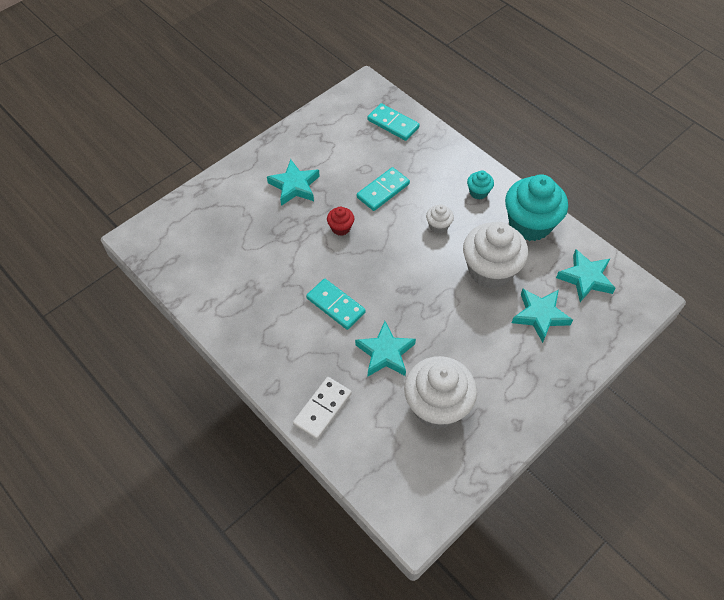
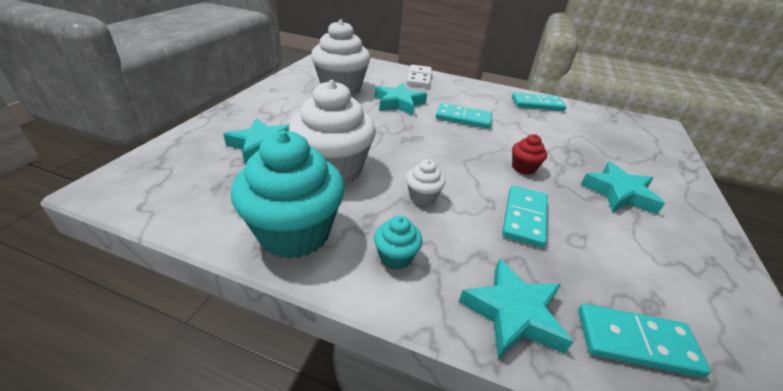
camera: 150 degrees right, 20 degrees down
(227, 307) = (537, 104): none -> turquoise domino
(585, 278) = (201, 188): turquoise star -> turquoise star (513, 313)

